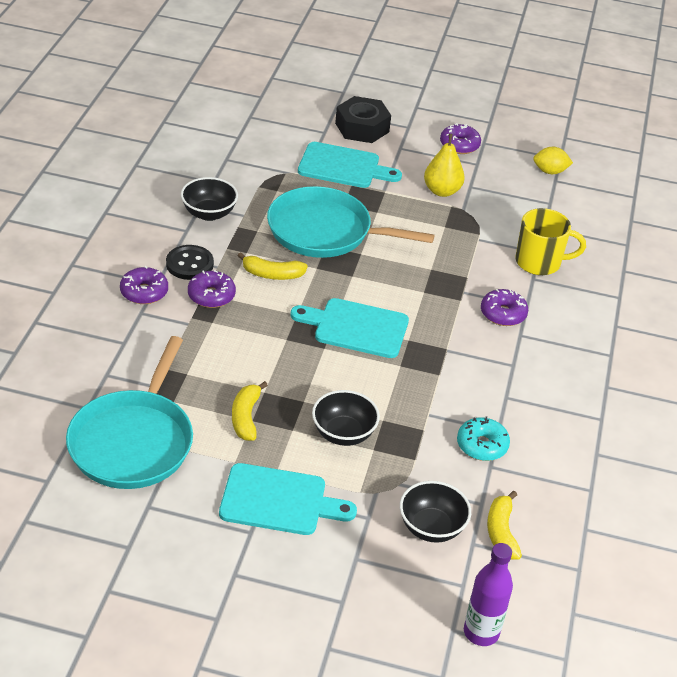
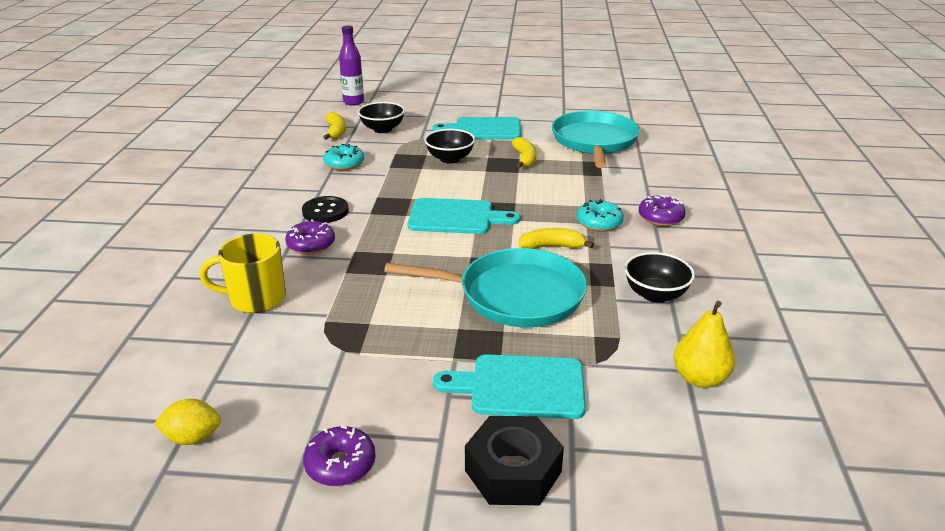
camera: 175 degrees right, 10 degrees down
(189, 264) = (638, 244): black button -> black button (325, 211)
(211, 296) = (599, 223): purple donut -> turquoise donut
(442, 191) = (372, 372): yellow pear -> yellow pear (699, 378)

